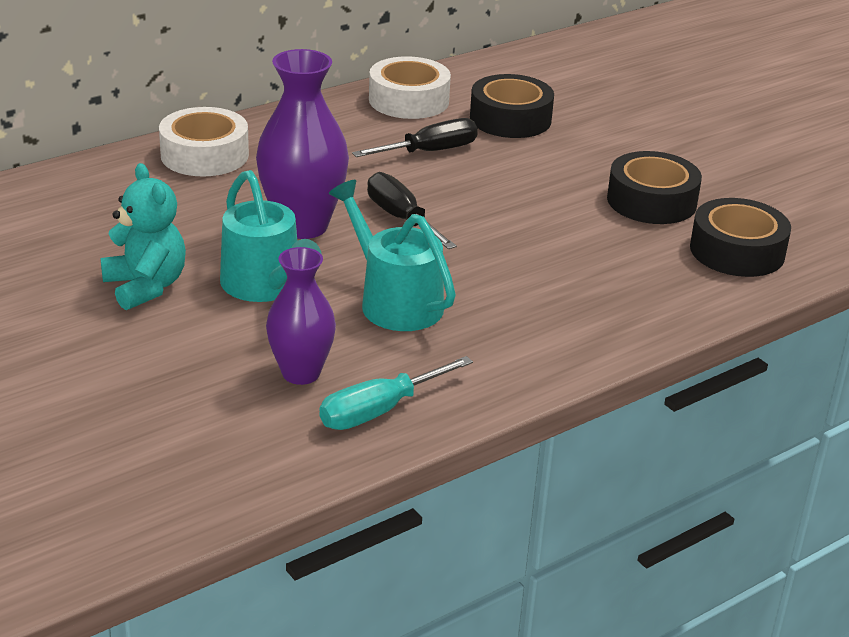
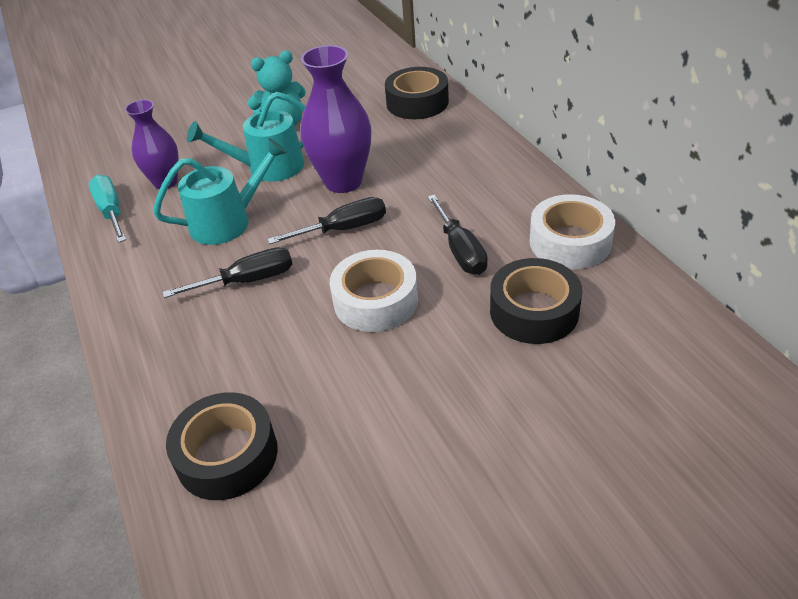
camera: 105 degrees right, 10 degrees up
(204, 155) = (458, 137): white tape -> white tape (375, 301)
(505, 271) = (247, 281): none -> black screwdriver
(651, 201) = (343, 401): black tape -> black tape (417, 102)

